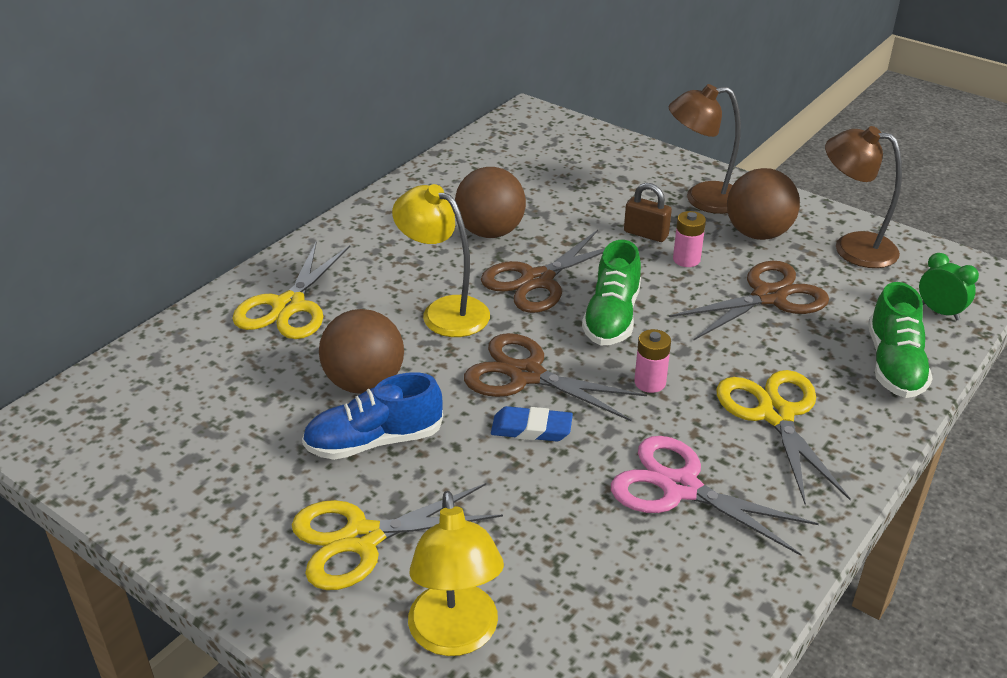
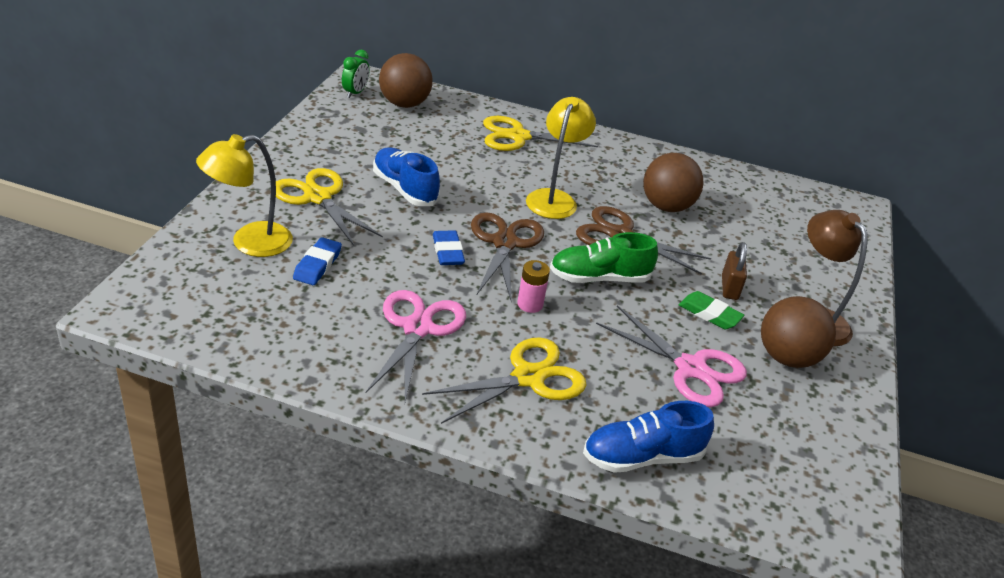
camera: 65 degrees right, 0 degrees up
(364, 383) = (458, 177): brown ball -> brown ball (404, 104)
(530, 564) = (317, 265): none -> blue eraser
(686, 259) = (709, 314): pink battery -> green eraser
(768, 297) = (690, 368): brown scissors -> pink scissors
(852, 247) = (818, 427): brown lamp -> none
(894, 365) = (642, 457): green shoe -> blue shoe
(939, 312) = (753, 495): green clock -> green clock (355, 93)

